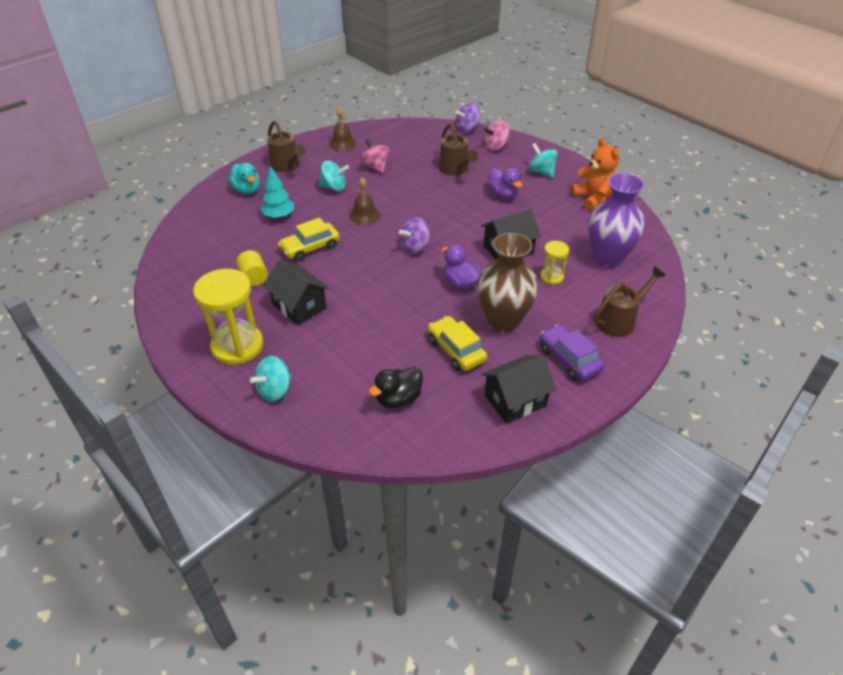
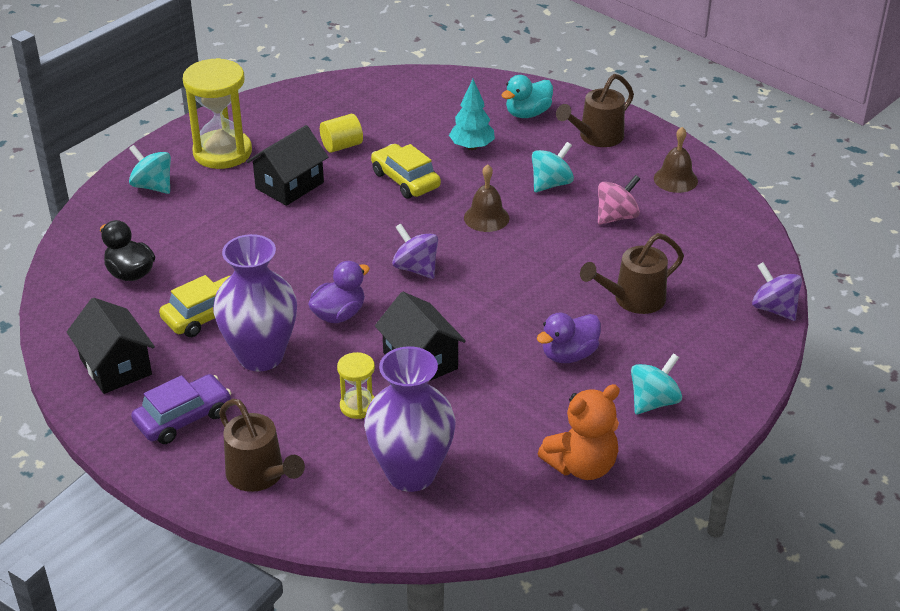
camera: 85 degrees right, 5 degrees down
(334, 187) = (551, 184): turquoise spinning top -> turquoise spinning top turned 135 degrees counterclockwise
(495, 147) = (722, 345): pink spinning top -> none
(503, 321) = (261, 356): brown vase -> purple vase

